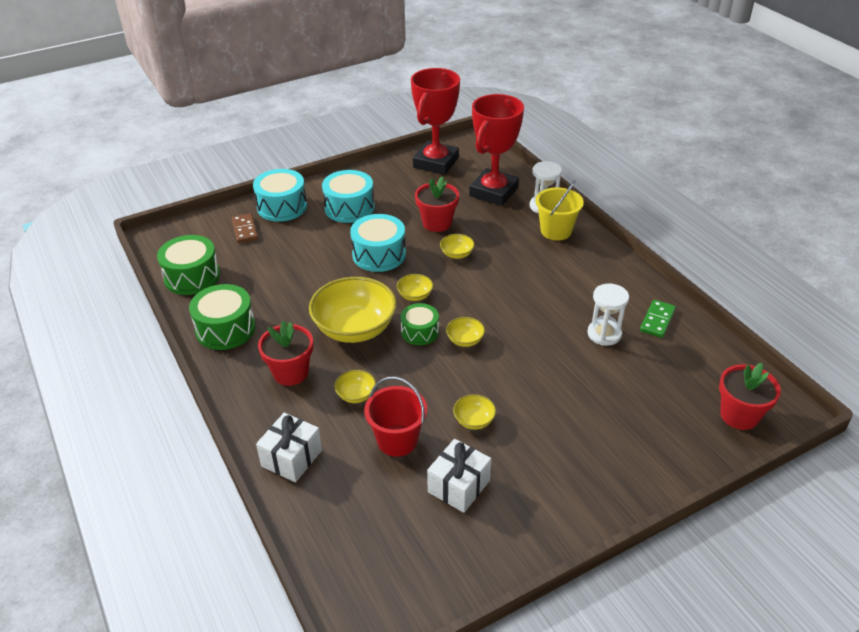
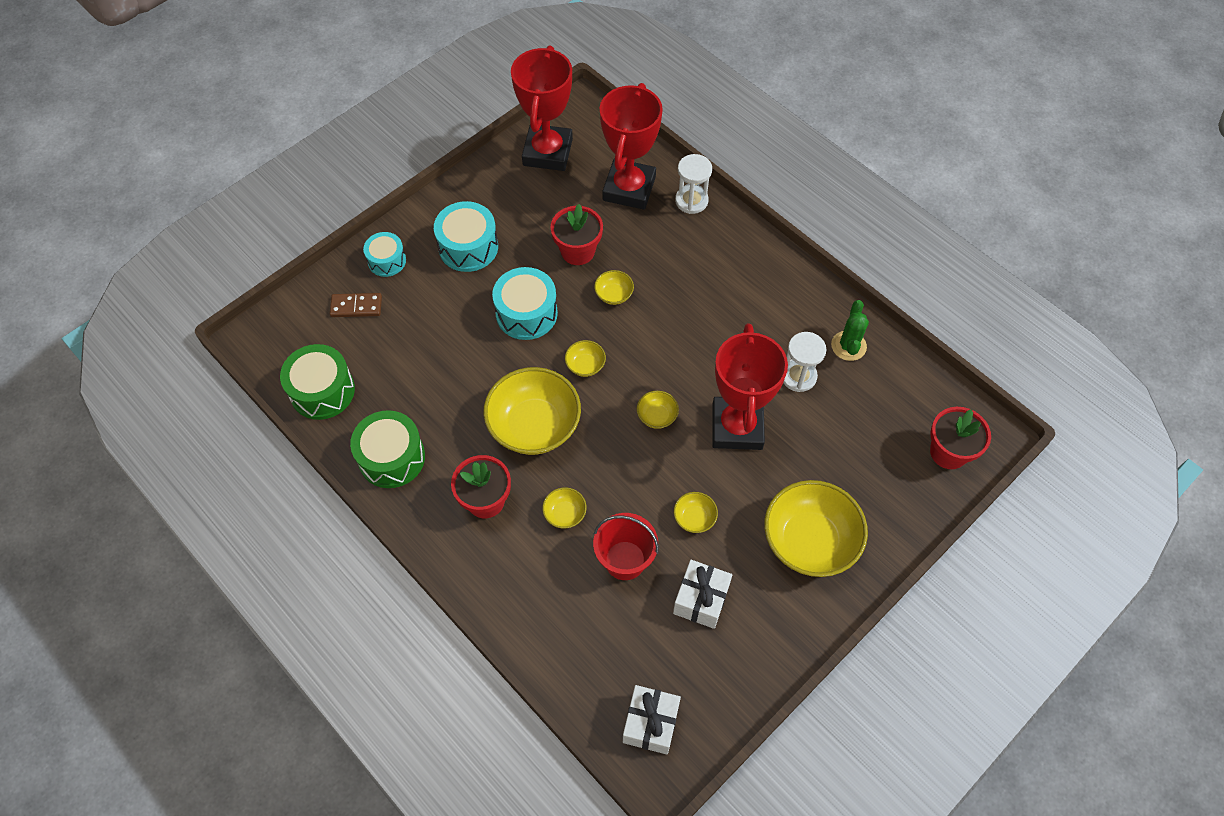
camera: 15 degrees left, 20 degrees up
(245, 230) = (356, 306): brown domino -> brown domino turned 60 degrees counterclockwise
(282, 207) = (387, 260): turquoise drum -> turquoise drum, size x0.64
(291, 458) = (525, 606): white gift -> white gift (650, 723)
(420, 332) = (606, 415): green drum -> none
(536, 360) = (737, 427): none -> red trophy
(556, 231) = (714, 237): yellow bucket -> none
(581, 460) = (809, 541): none -> yellow bowl
(657, 320) = (848, 346): green domino -> green cactus

